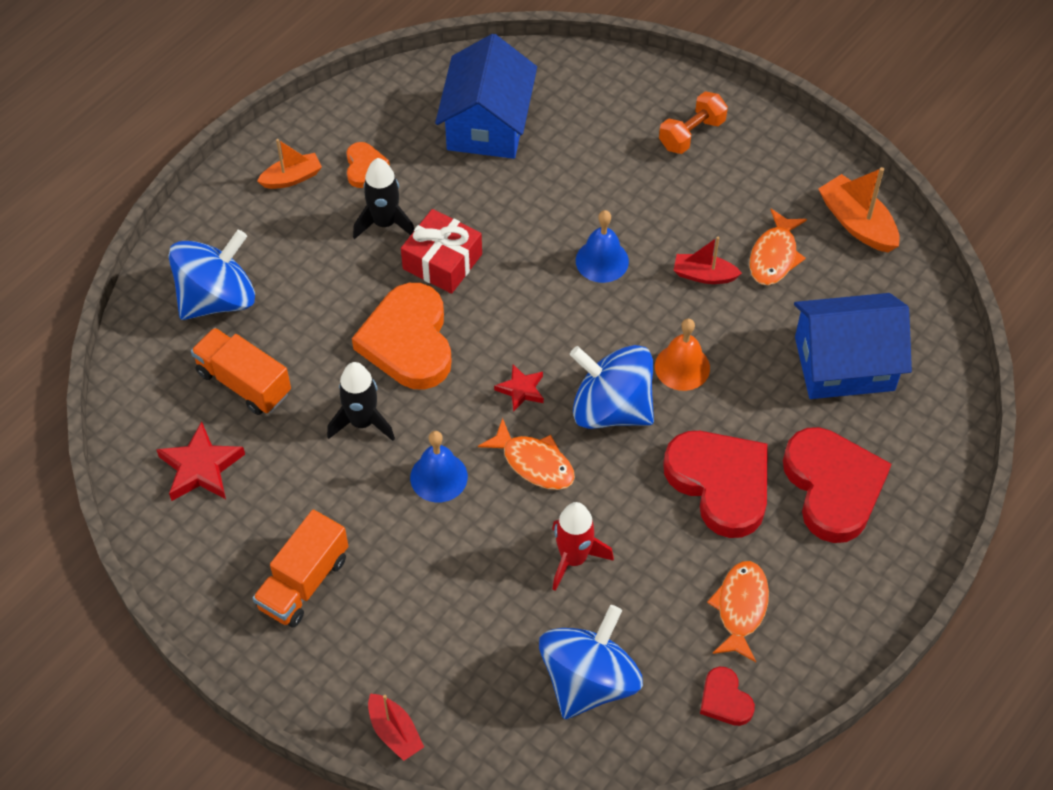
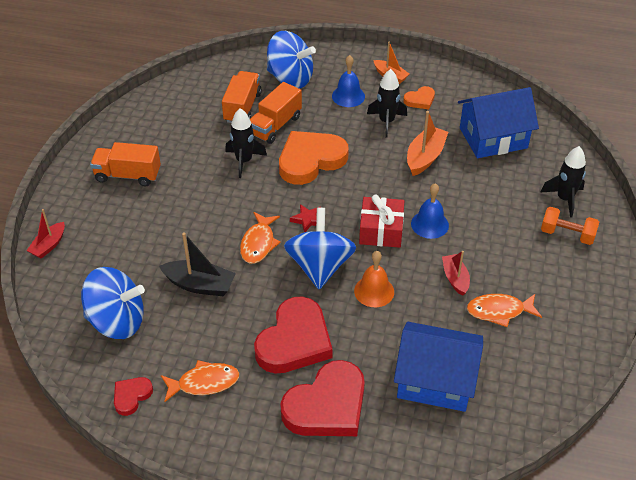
camera: 65 degrees right, 10 degrees down
(201, 467) = (180, 112): red star -> none
(310, 356) = (275, 125): none -> orange truck
(438, 477) = (225, 205): blue bell -> blue bell (348, 96)
(442, 262) = (377, 154): red gift -> red gift (381, 230)
(573, 559) = (200, 285): red rocket -> black boat
(634, 107) = (564, 199): none -> black rocket
(844, 363) = (435, 380): blue house -> blue house turned 45 degrees counterclockwise
(857, 223) = (564, 350): orange boat -> orange boat (425, 157)

